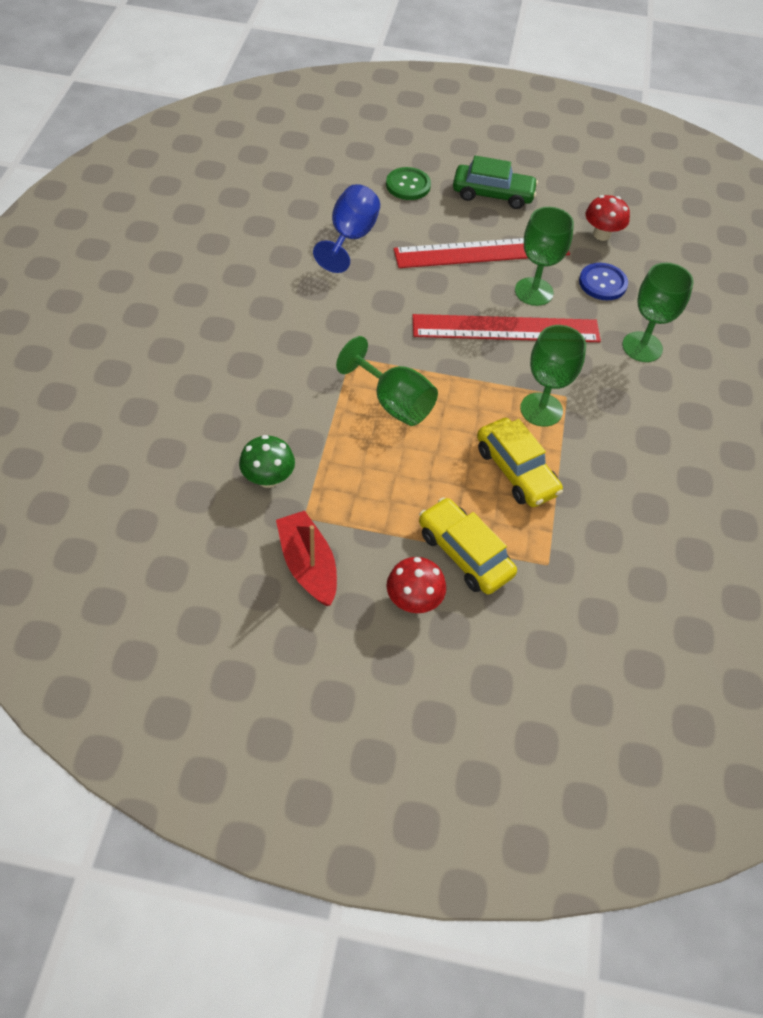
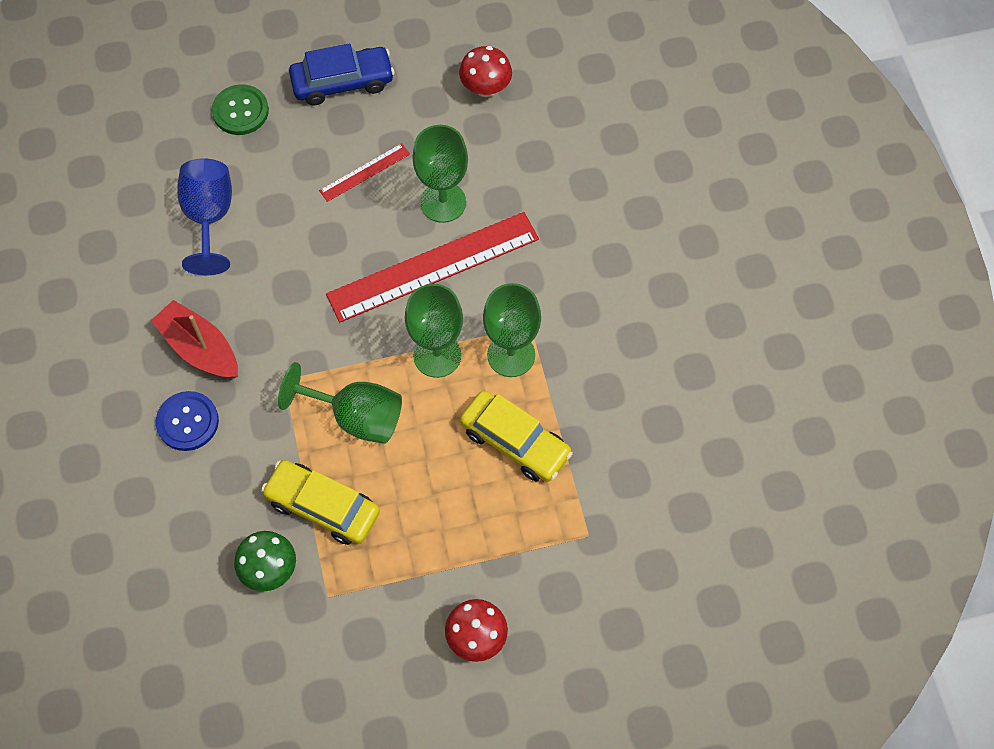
camera: 20 degrees left, 10 degrees up
(308, 565) = (357, 649): red boat -> red boat (200, 348)
(464, 553) = (503, 562): yellow car -> yellow car (323, 507)
(482, 252) = (365, 172): red ruler -> red ruler, size x0.46
(493, 194) = (342, 82): green car -> blue car
(602, 283) = (512, 157): blue button -> blue button (187, 422)
(642, 347) = (584, 226): green goblet -> green goblet (437, 355)

